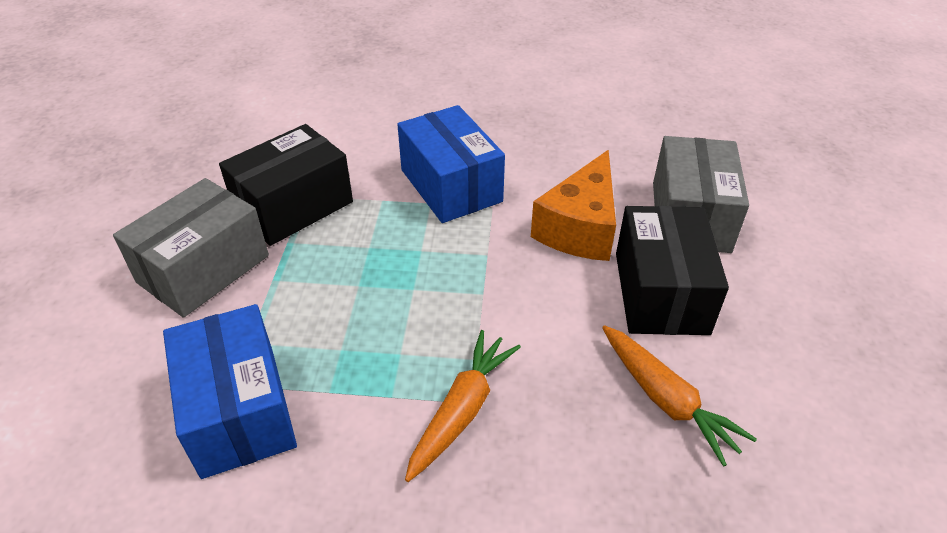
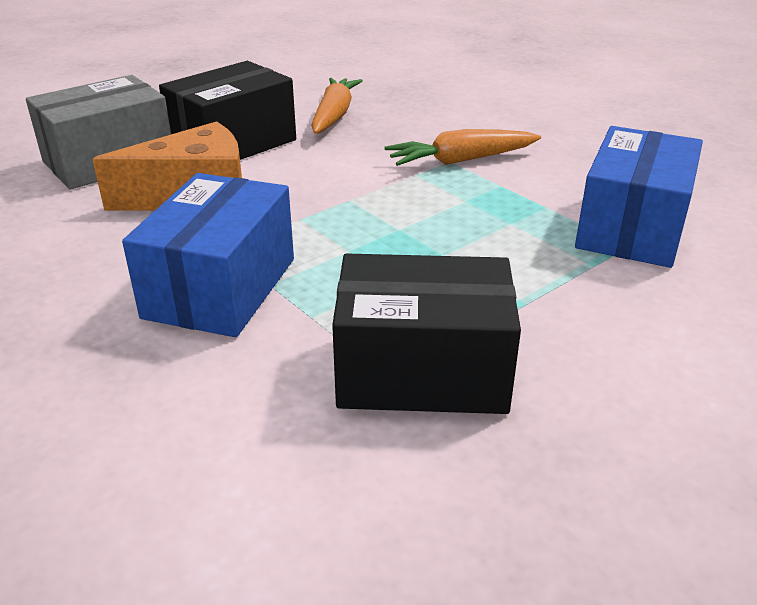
camera: 135 degrees left, 10 degrees down
(203, 269) = (601, 356): grey box -> none

